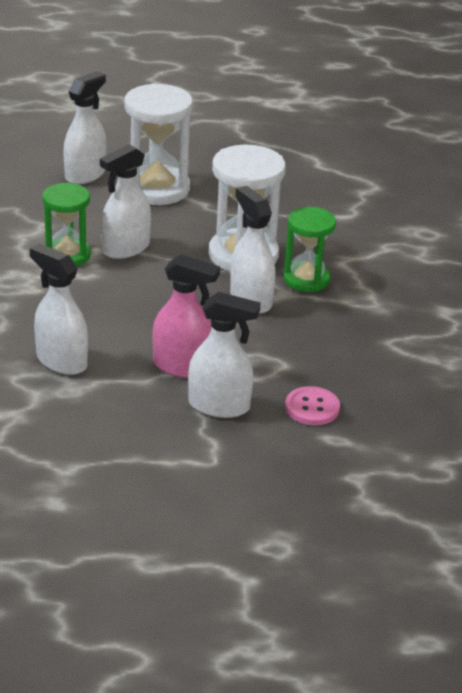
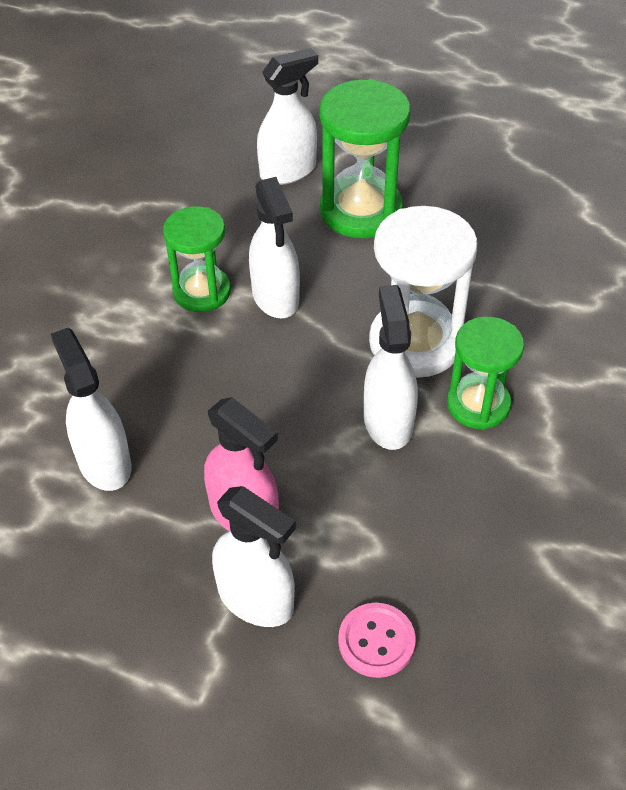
camera: 25 degrees right, 15 degrees up
(125, 248) = (275, 297): white spray bottle -> white spray bottle turned 90 degrees counterclockwise
(157, 189) = (361, 211): white hourglass -> green hourglass

